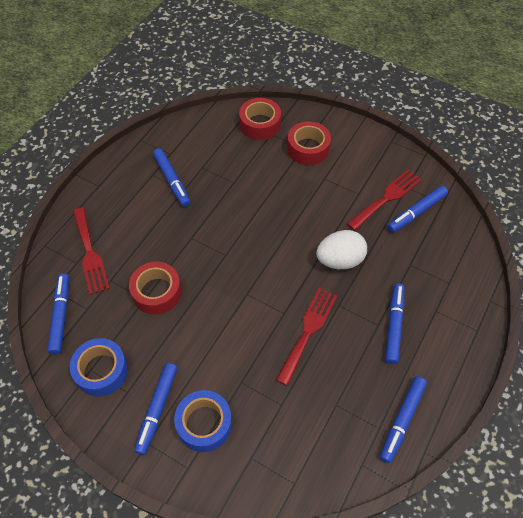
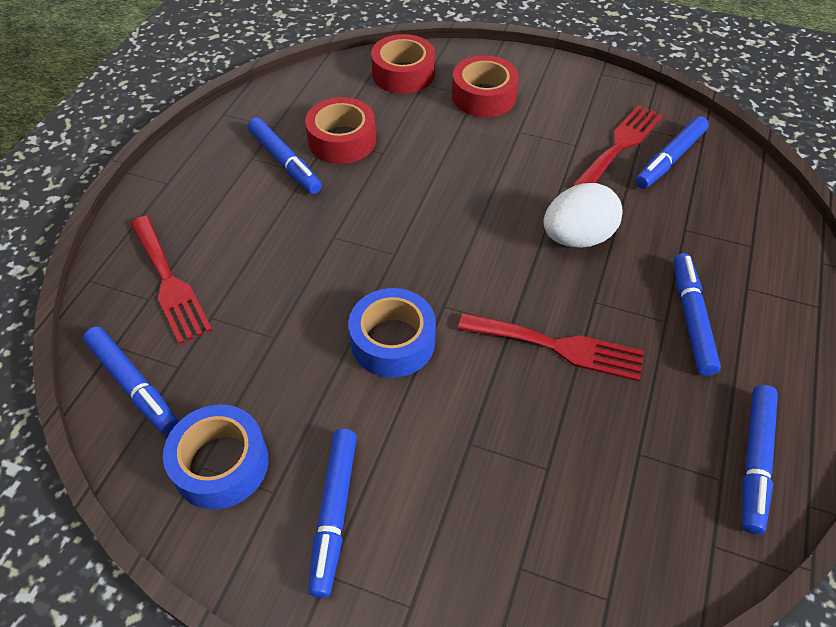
camera: 10 degrees left, 5 degrees down
(61, 316) = (133, 385): blue marker -> blue marker turned 150 degrees clockwise
(157, 292) = (294, 324): red tape -> red tape (342, 140)
(204, 424) = (423, 524): blue tape -> blue tape (393, 341)
(308, 331) = (558, 347): red fork -> red fork turned 90 degrees clockwise

